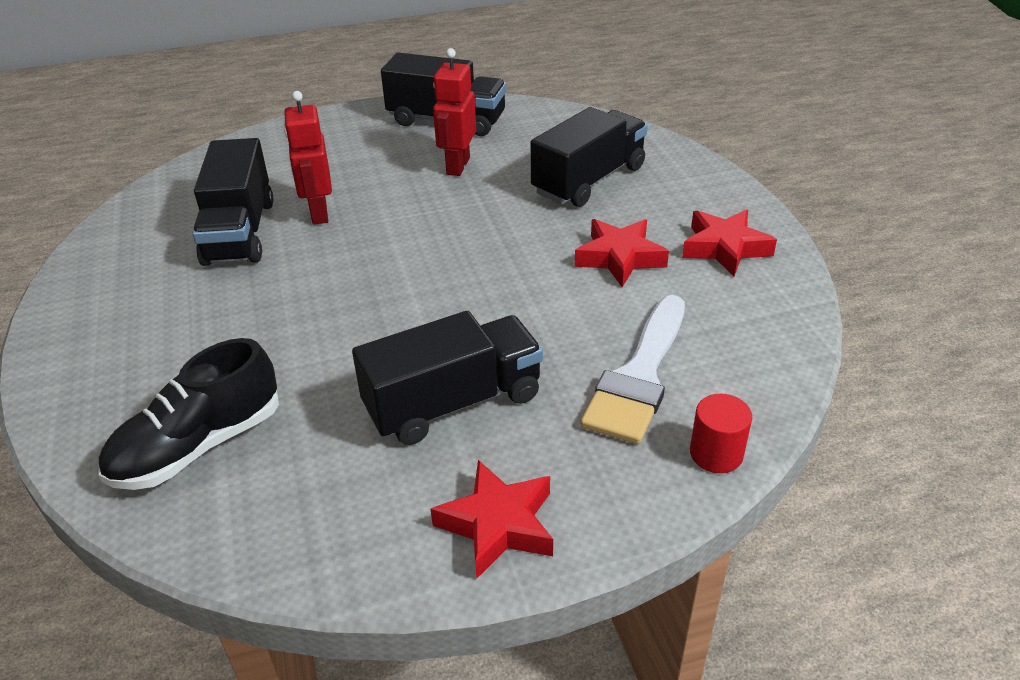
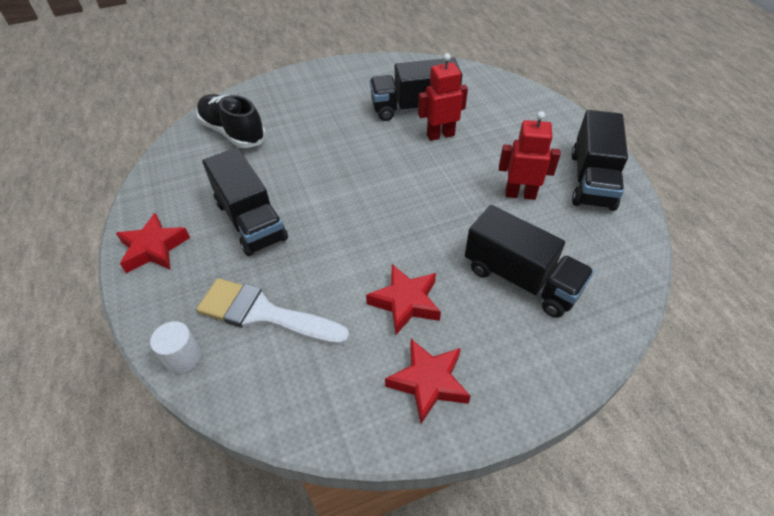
camera: 85 degrees right, 10 degrees up
(716, 453) = (183, 357): red cylinder -> white cylinder

